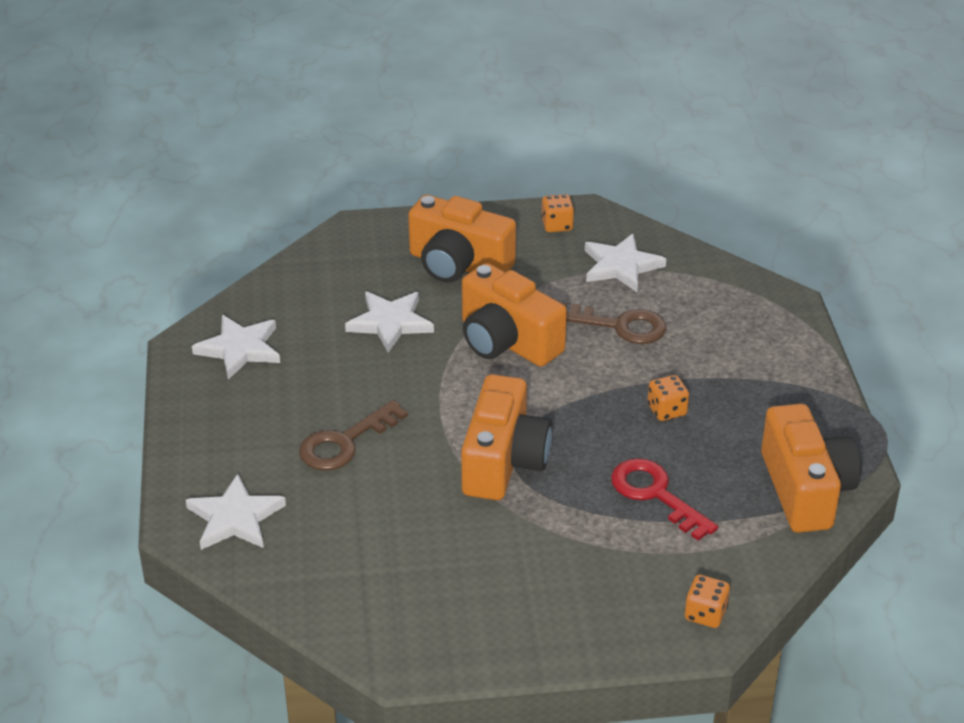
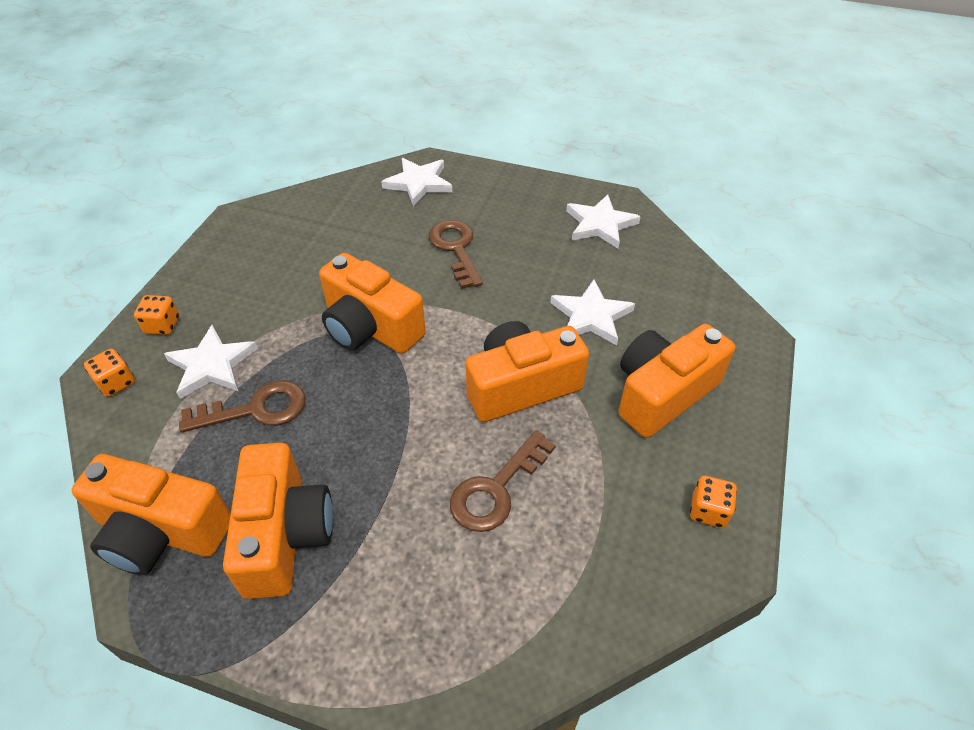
camera: 115 degrees right, 10 degrees up
(621, 266) = (601, 541): white star -> white star (212, 365)
(655, 494) = (255, 409): red key -> brown key
(667, 410) = (347, 469): orange dice -> orange dice (162, 325)
(748, 420) = (285, 535): none -> orange camera

